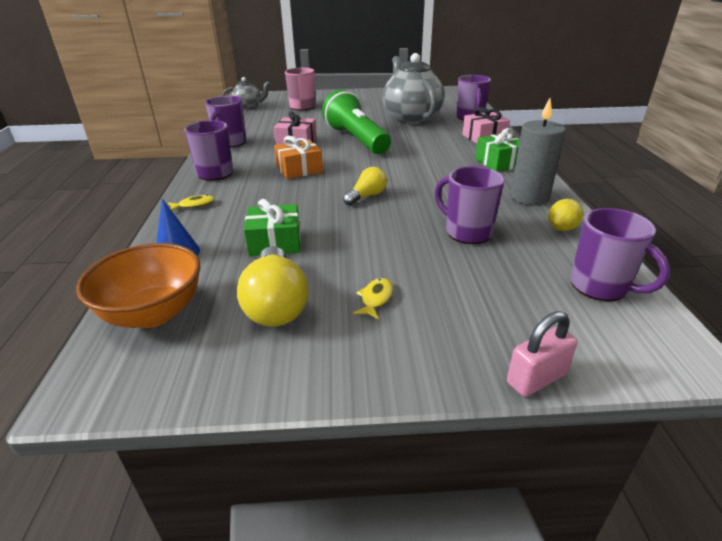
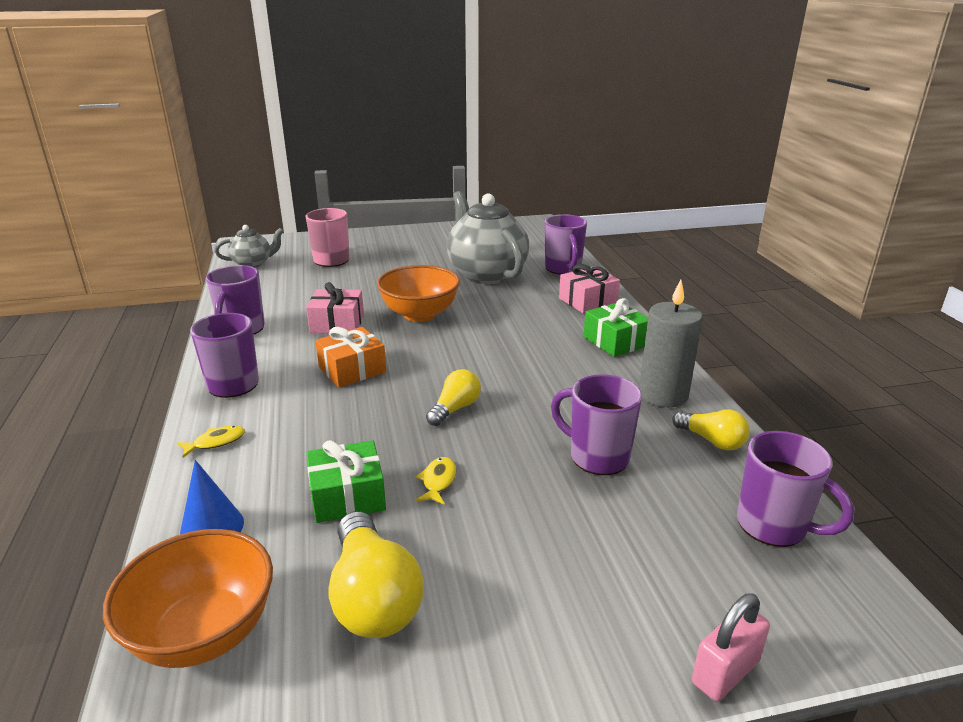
camera: 10 degrees left, 5 degrees down
(356, 140) = (420, 314): green flashlight -> orange bowl
(375, 299) = (503, 574): yellow fish -> yellow fish (438, 481)
(561, 228) = (712, 441): yellow lemon -> yellow light bulb

